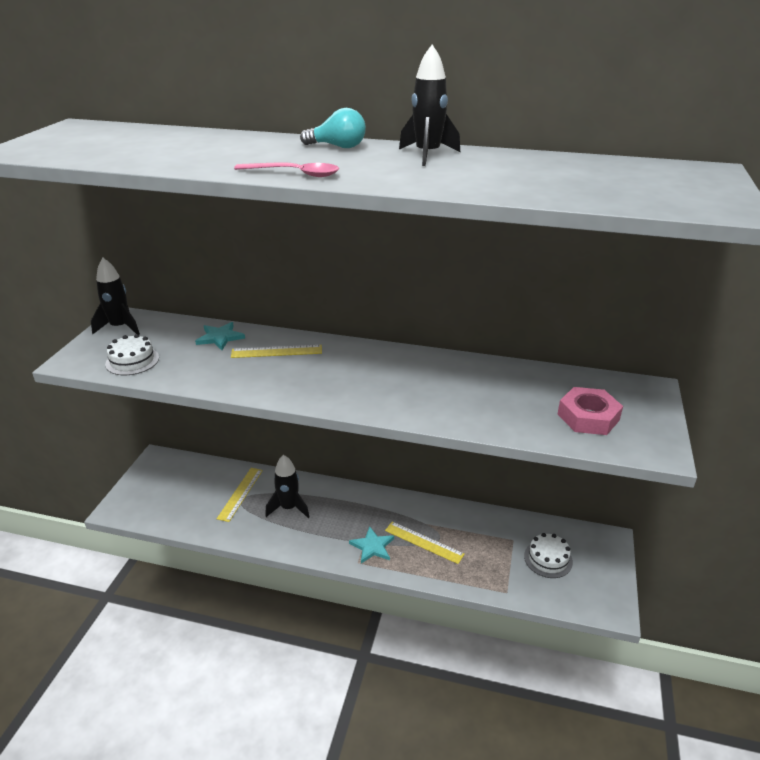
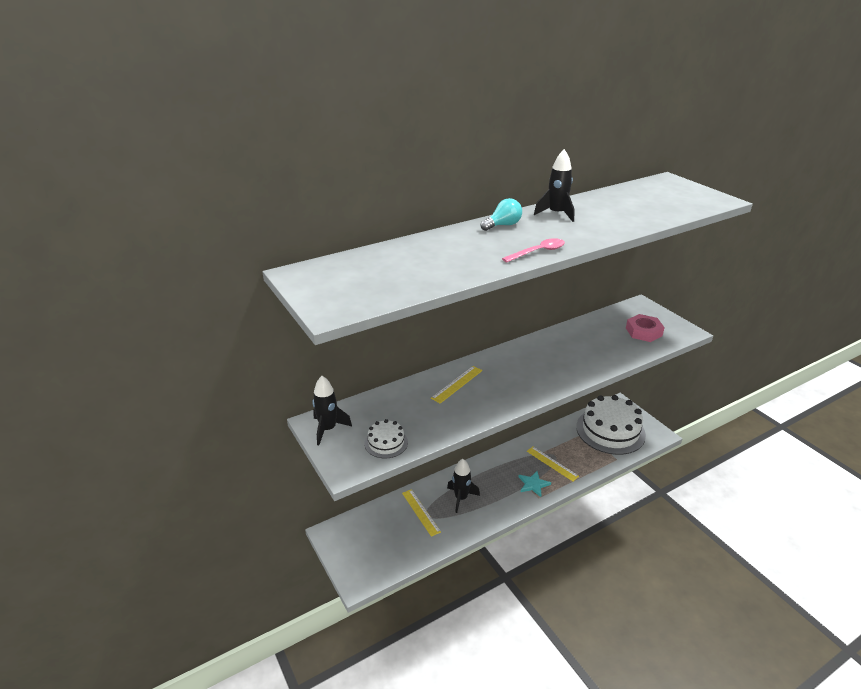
camera: 45 degrees left, 0 degrees up
(220, 337) = (408, 396): turquoise star -> none
(424, 542) = (552, 463): yellow ruler -> yellow ruler turned 60 degrees clockwise
(548, 559) = (610, 431): white cake -> white cake, size x2.21

